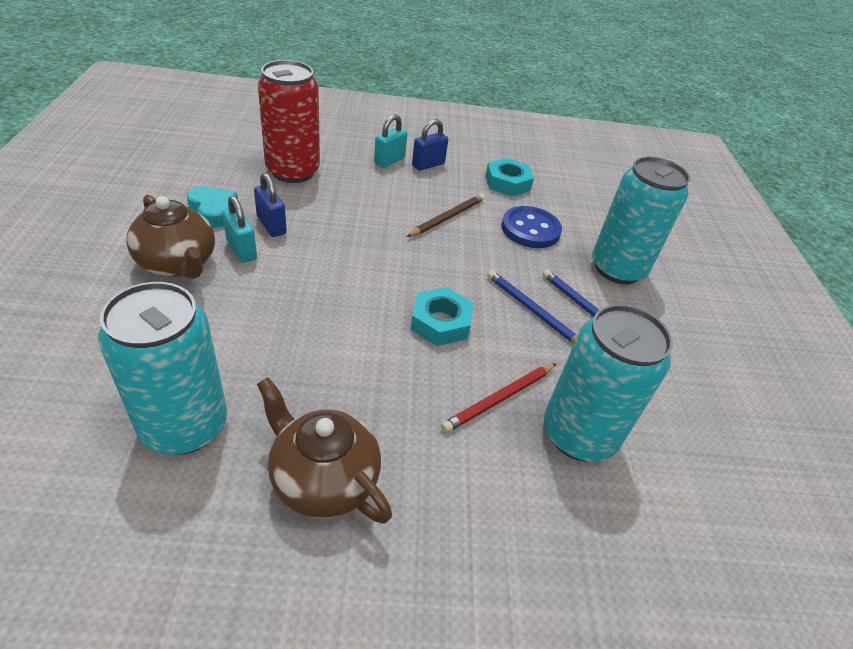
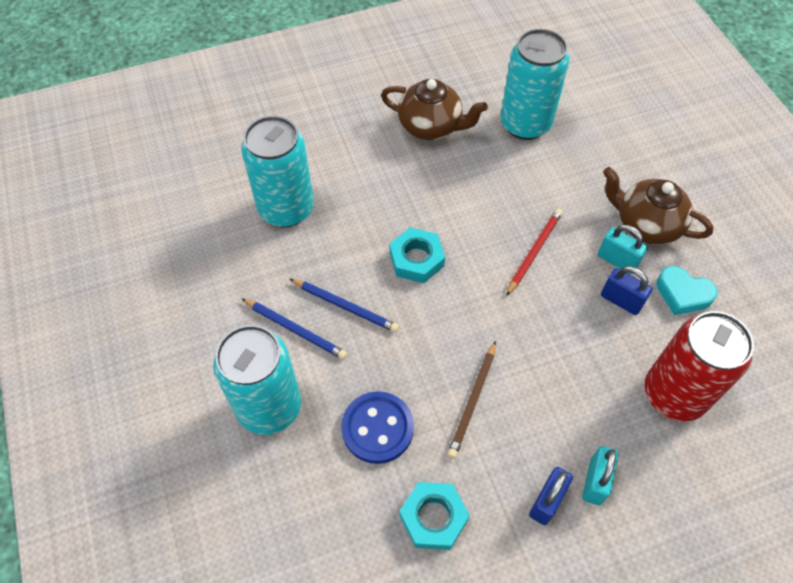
camera: 165 degrees right, 15 degrees up
(499, 399) = (347, 213): red pencil -> red pencil (534, 251)

